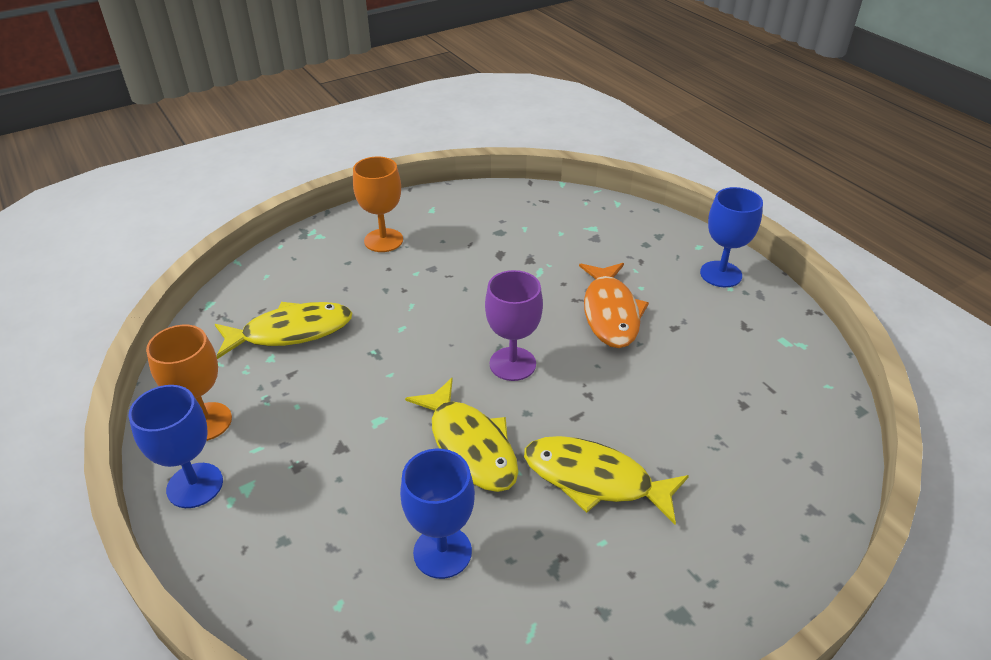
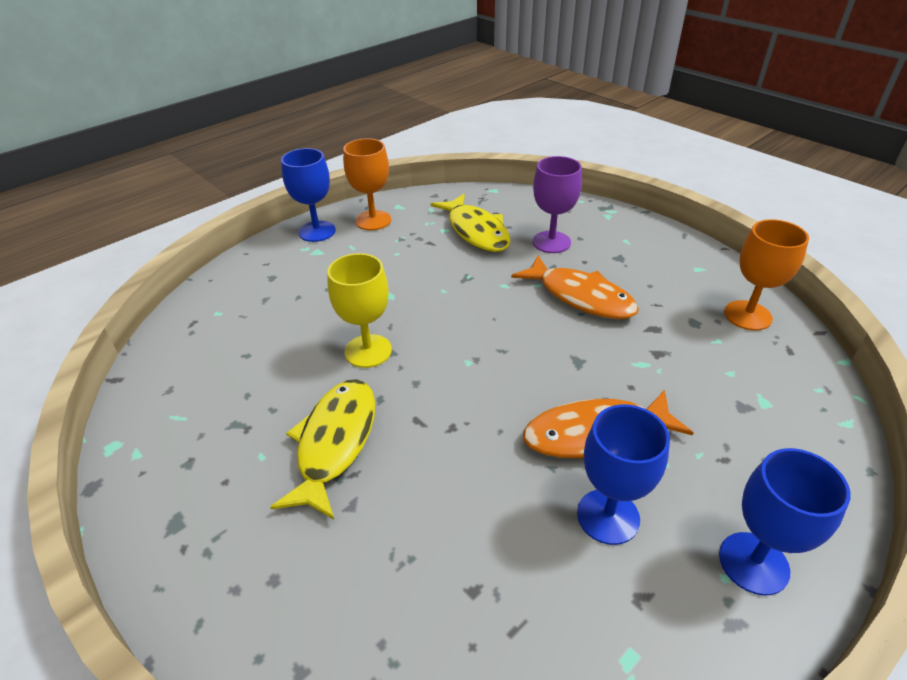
camera: 80 degrees right, 0 degrees up
(383, 240) = (624, 249): orange goblet -> orange goblet (747, 315)
(442, 283) = (580, 296): none -> orange fish
(442, 552) = (256, 354): blue goblet -> blue goblet (608, 516)
(470, 445) = (368, 351): yellow fish -> yellow goblet
(512, 364) = (479, 363): purple goblet -> purple goblet (551, 242)

